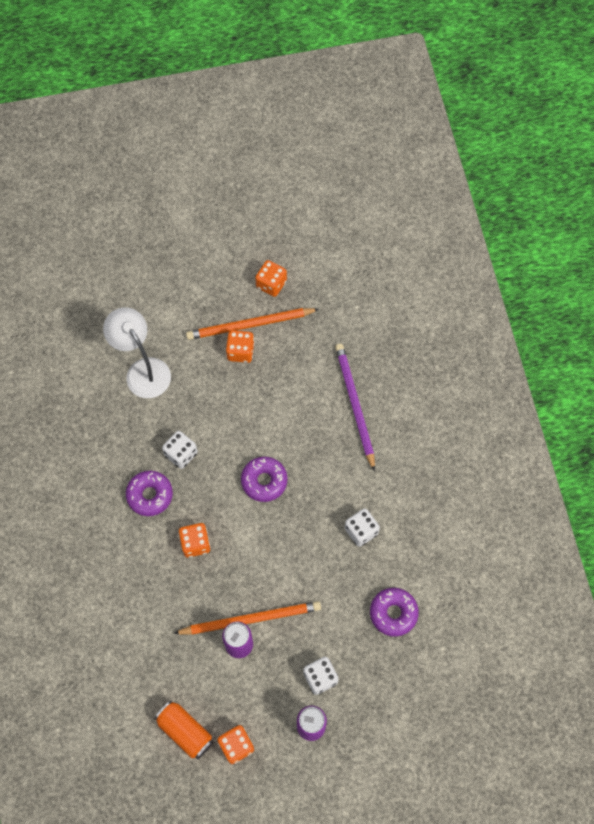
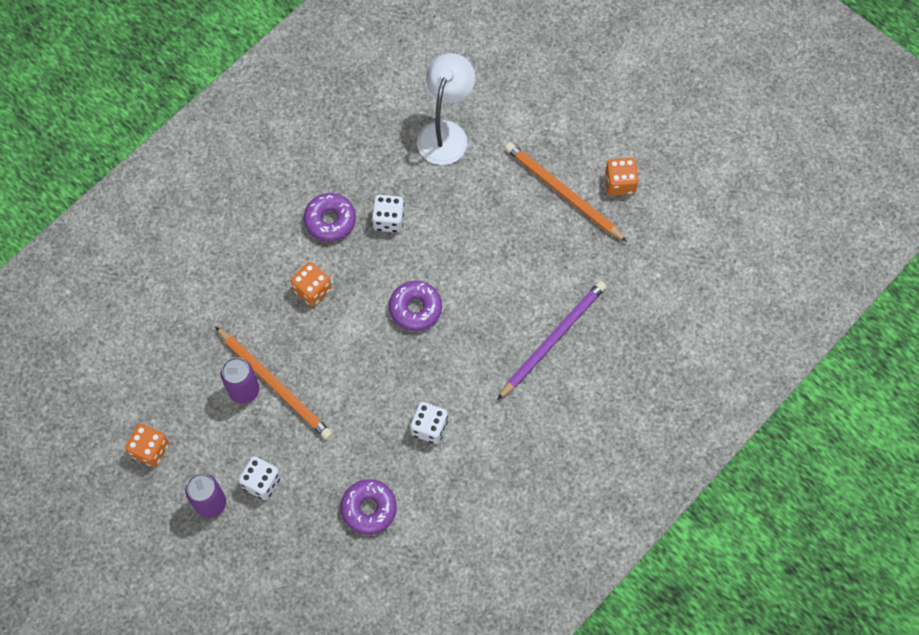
camera: 55 degrees right, 0 degrees up
(185, 731) = (134, 397): orange can -> none
(240, 351) = (529, 202): orange dice -> none

